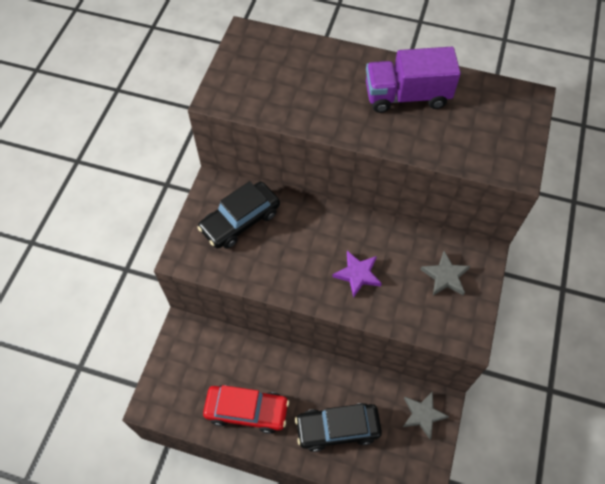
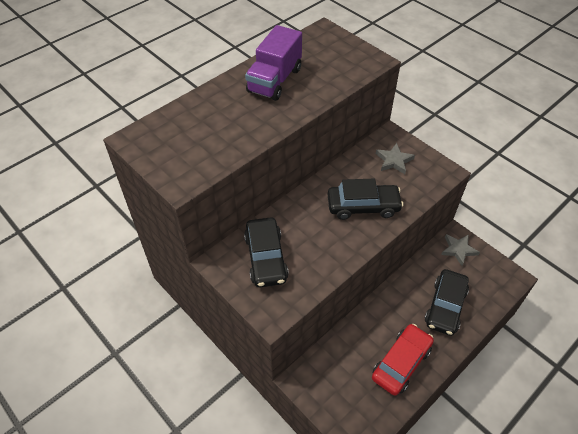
camera: 60 degrees left, 10 degrees down
(357, 274) = (363, 206): purple star -> black car

